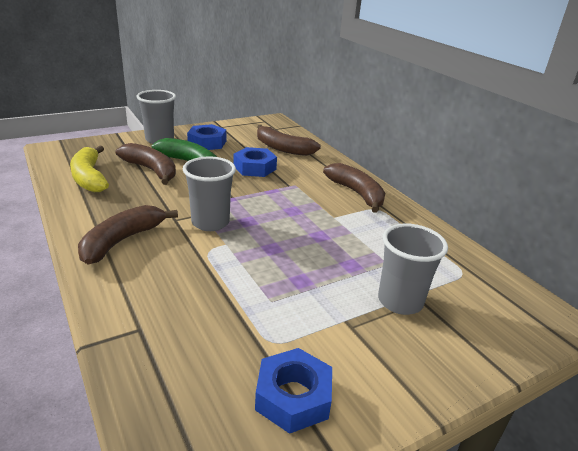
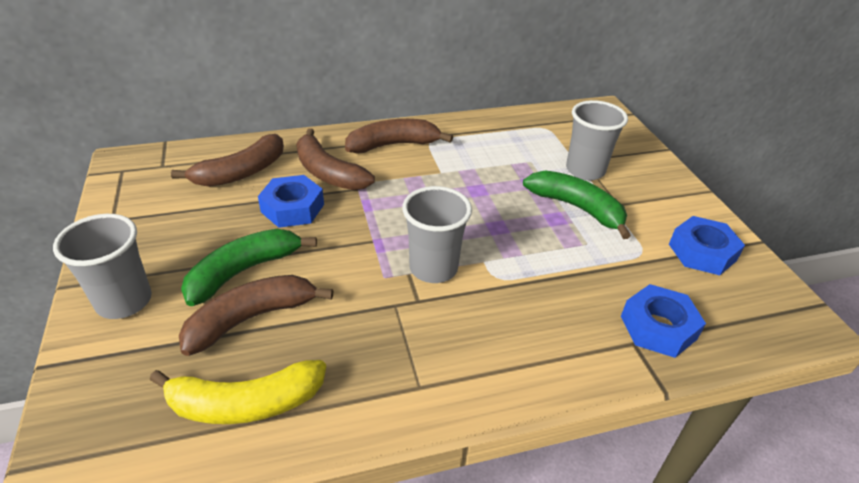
camera: 75 degrees left, 10 degrees up
(122, 241) = (464, 356): brown banana -> brown banana (328, 173)
(207, 143) = (174, 244): blue nut -> blue nut (658, 327)
(326, 295) = (577, 208): none -> green banana

